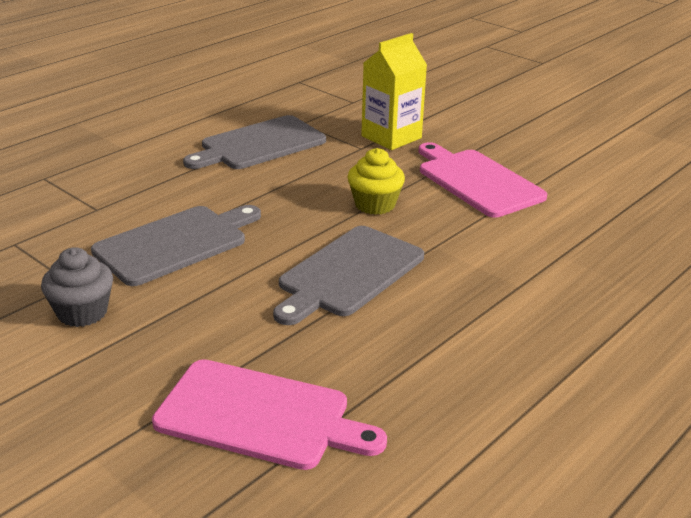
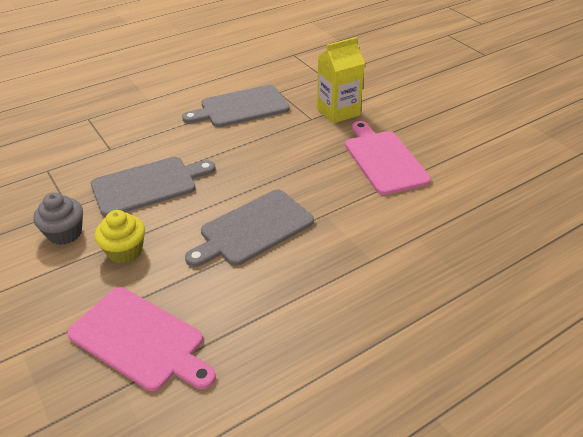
camera: 15 degrees right, 10 degrees up
(375, 204) = (299, 171): yellow cupcake -> yellow cupcake (125, 251)

